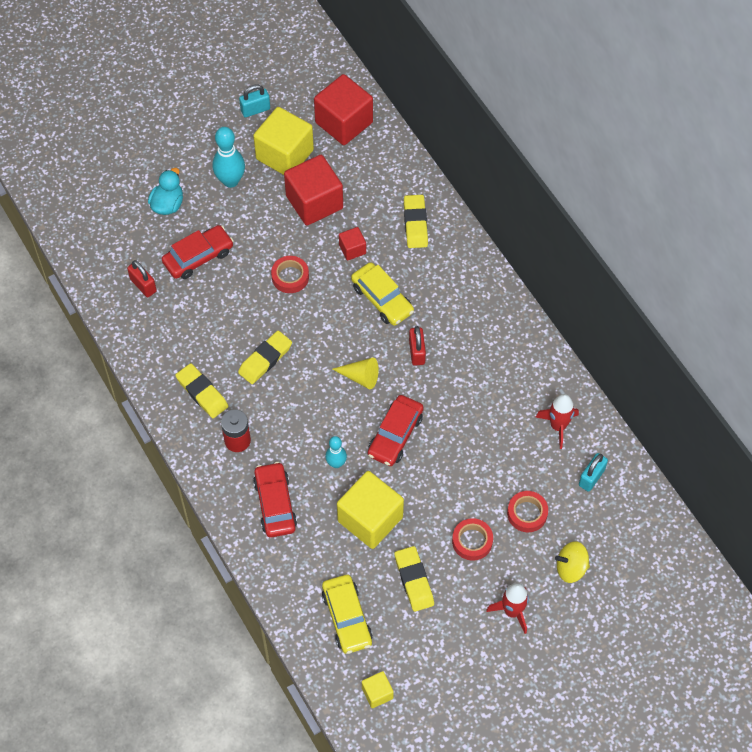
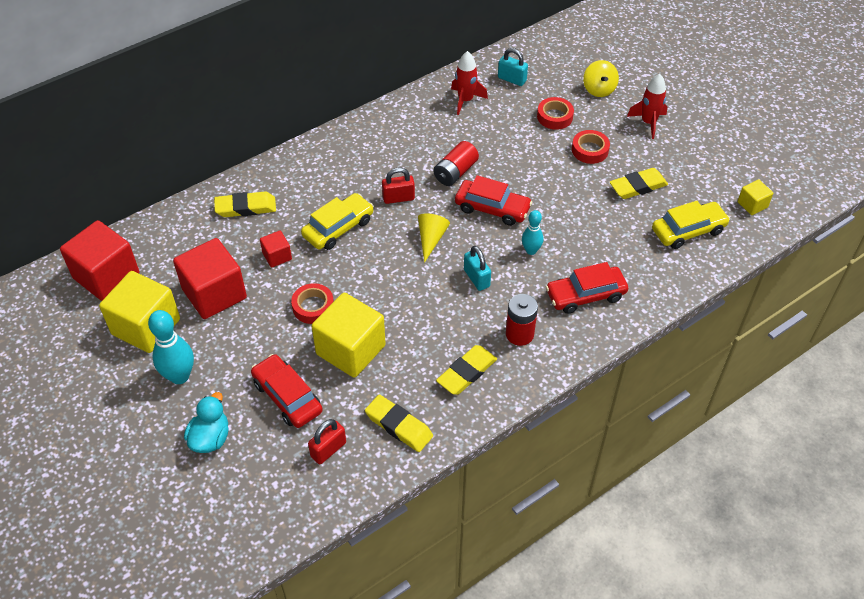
camera: 95 degrees left, 10 degrees down
(168, 204) = (210, 438): turquoise duck -> turquoise duck turned 90 degrees clockwise
(255, 110) = (76, 362): turquoise padlock -> turquoise padlock (476, 278)
(265, 359) = (418, 319): yellow eraser -> yellow eraser (399, 426)
(370, 519) = (584, 221): yellow cube -> yellow cube (350, 350)
(448, 406) = (455, 172): none -> red battery

